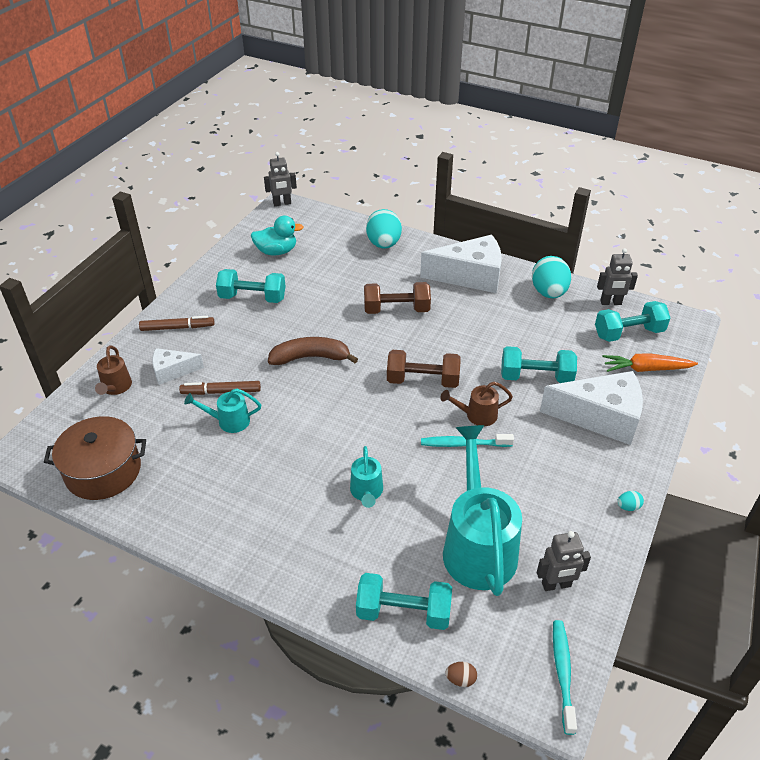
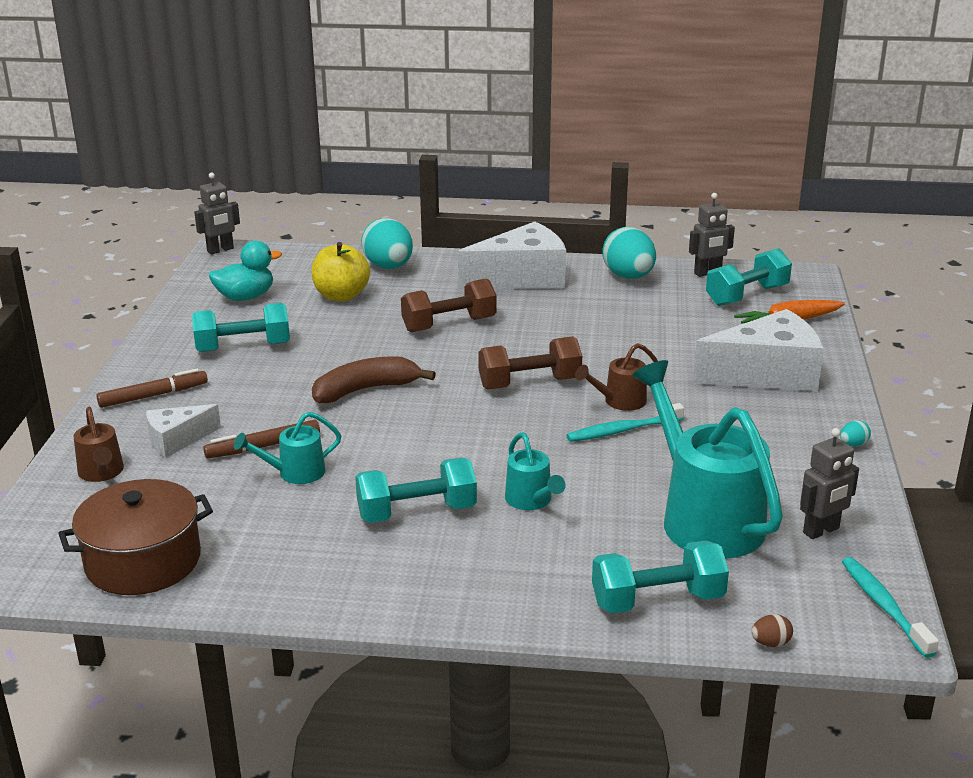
camera: 20 degrees left, 15 degrees down
(338, 265) = (341, 296): none -> yellow apple
(536, 377) = (666, 354): turquoise dumbbell -> turquoise dumbbell (417, 512)

